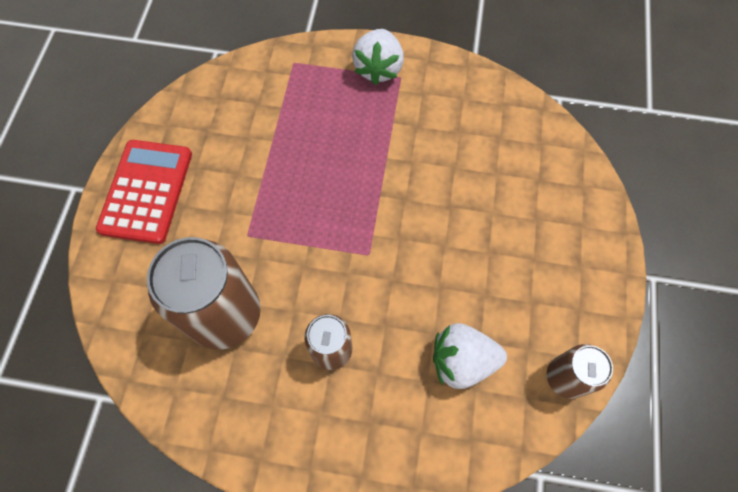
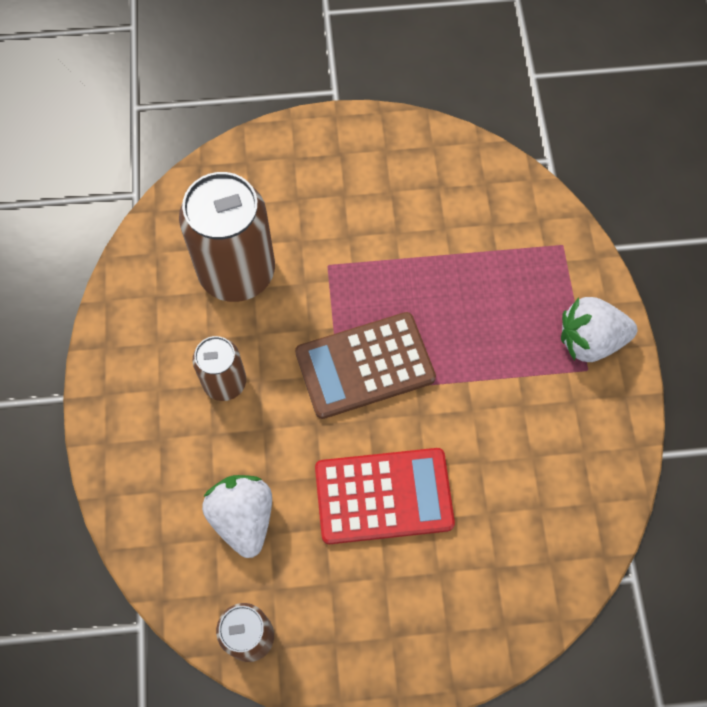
camera: 75 degrees right, 0 degrees up
(146, 191) = (349, 156): red calculator -> red calculator (383, 496)
(351, 229) = (365, 365): none -> brown calculator

